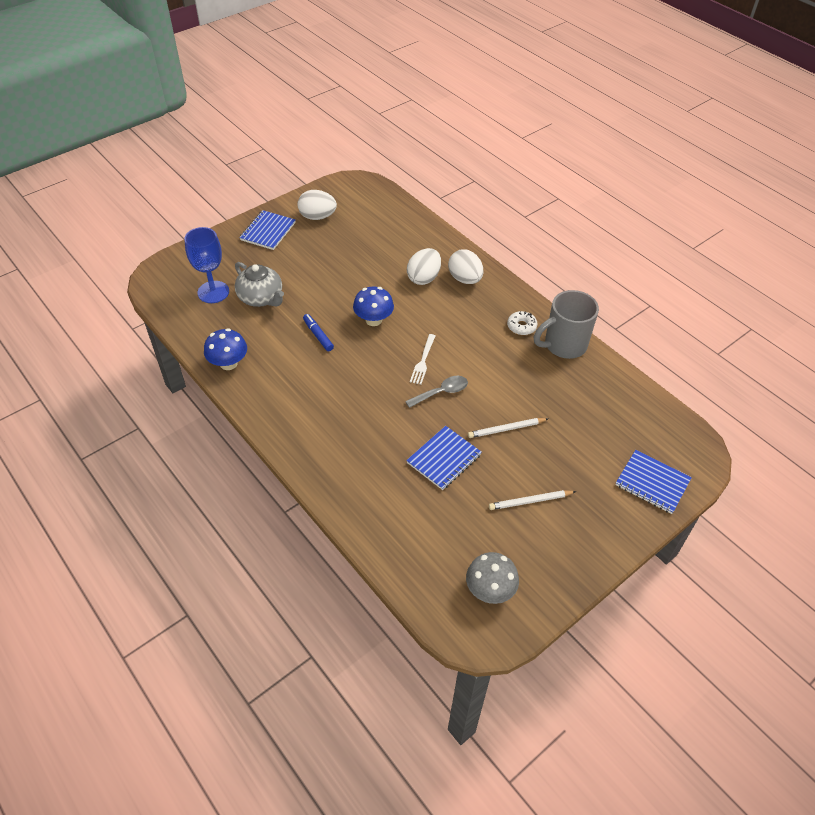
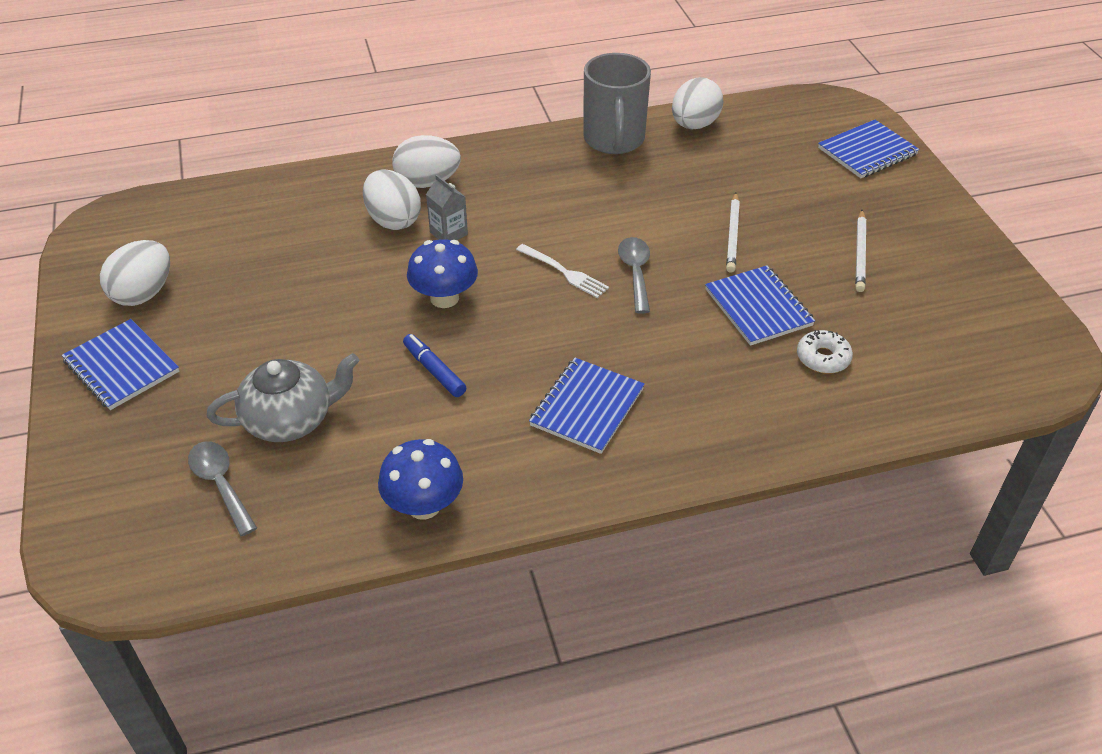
camera: 65 degrees left, 5 degrees down
(213, 292) = (221, 484): blue goblet -> grey spoon
(318, 335) = (434, 370): blue marker -> blue marker turned 60 degrees clockwise
(321, 404) = (587, 407): none -> blue notebook
(426, 303) = (448, 233): none -> grey carton
(490, 590) = (987, 332): grey mushroom -> none
(521, 326) = (557, 163): white donut -> white donut (823, 358)
(611, 379) = (694, 125): none -> white egg

